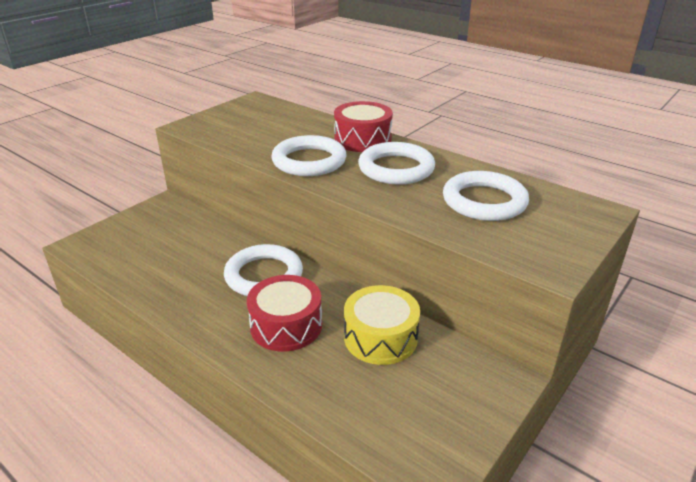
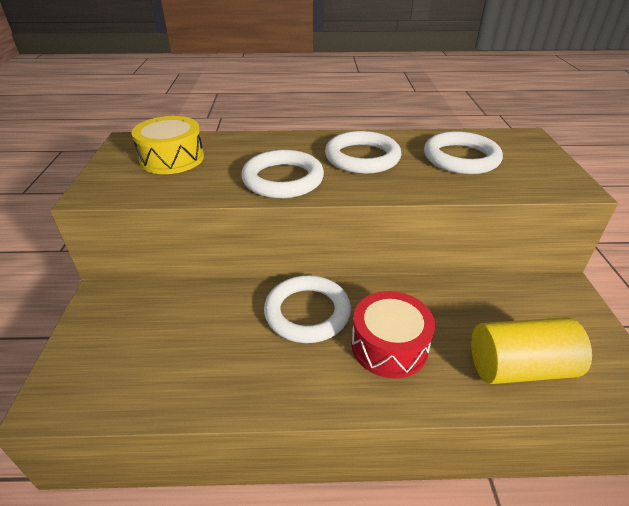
camera: 40 degrees left, 5 degrees up
(358, 398) = (519, 368): none -> yellow cylinder
(362, 139) = (295, 143): red drum -> none
(380, 337) = (464, 309): yellow drum -> yellow drum (172, 159)

